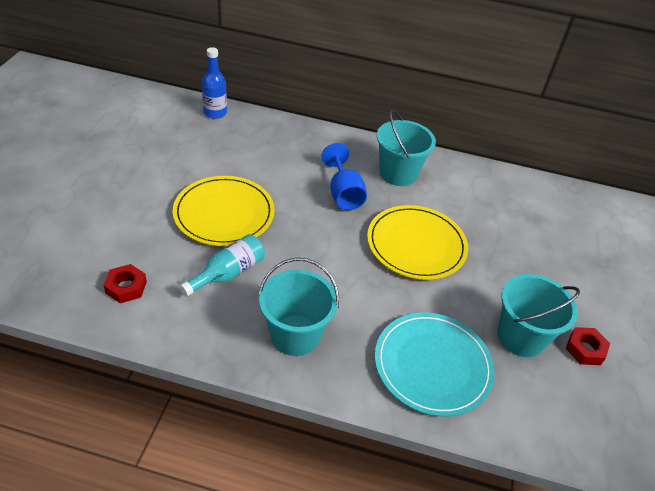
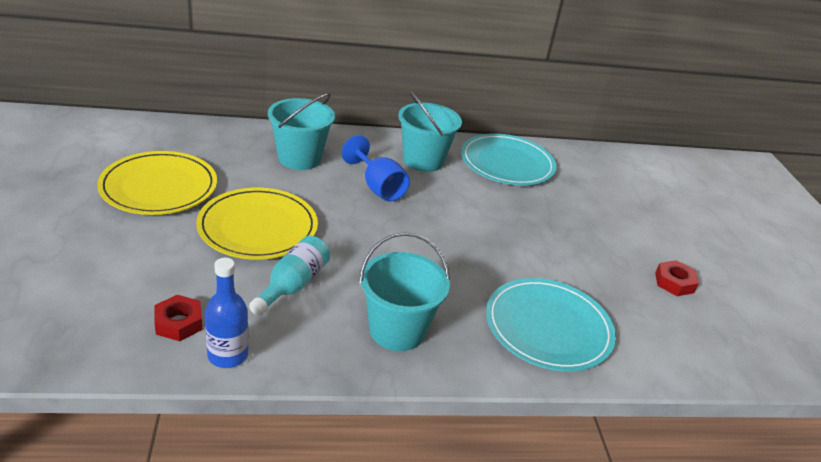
camera: 20 degrees left, 10 degrees down
(215, 113) = (197, 130): blue bottle -> blue bottle (228, 355)
(416, 245) = (475, 222): yellow plate -> yellow plate (159, 187)
(478, 190) = (507, 163): none -> turquoise plate
(521, 337) = (614, 284): turquoise bucket -> turquoise bucket (299, 158)

